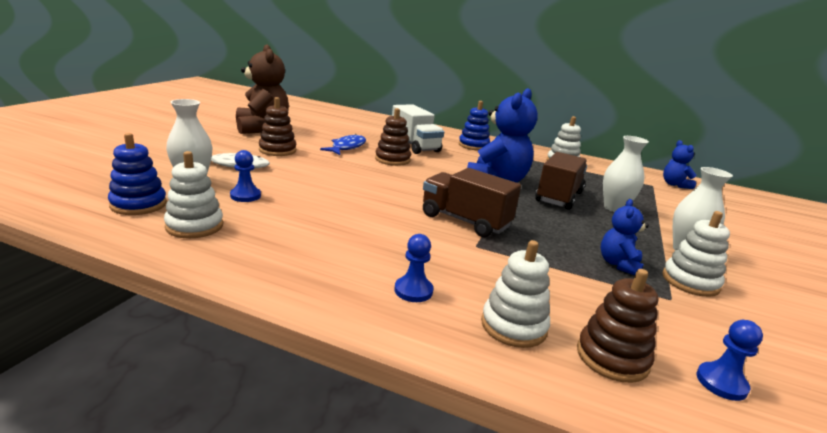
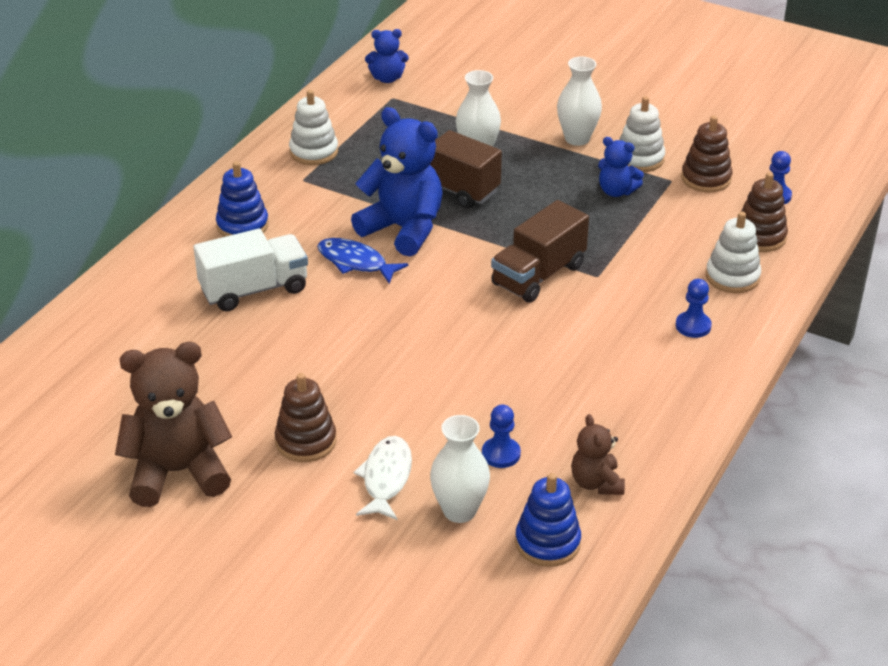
camera: 80 degrees left, 15 degrees up
(194, 226) = (596, 483): white stacking toy -> brown teddy bear
(347, 147) = (276, 364): blue fish -> blue fish (356, 262)
(392, 159) = (330, 318): brown stacking toy -> brown stacking toy (706, 178)

